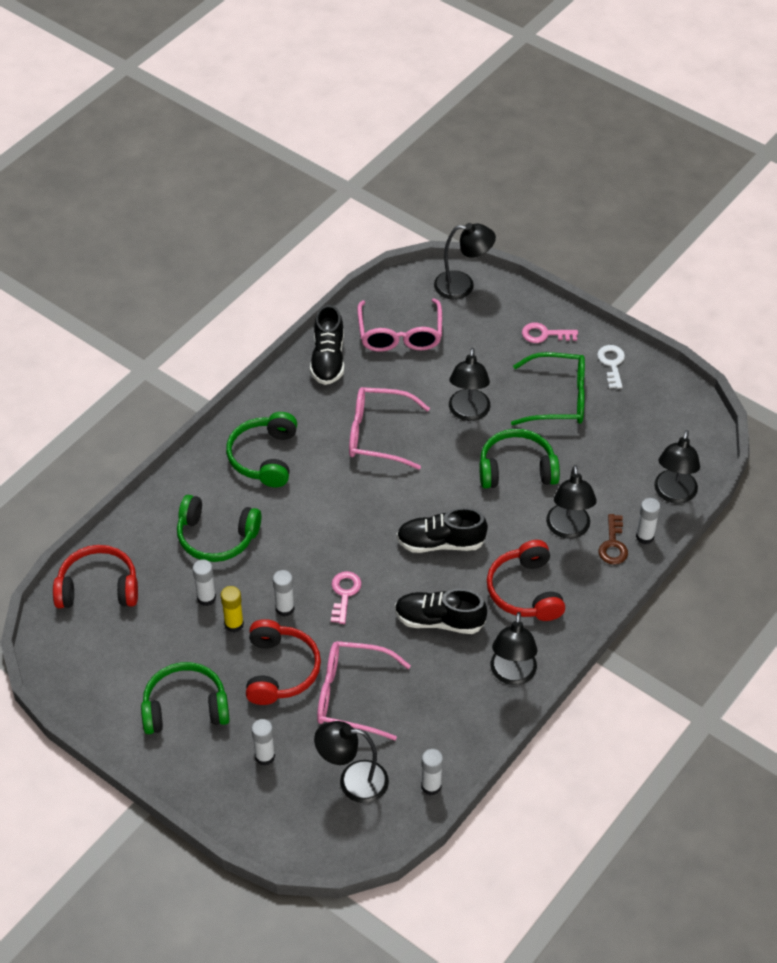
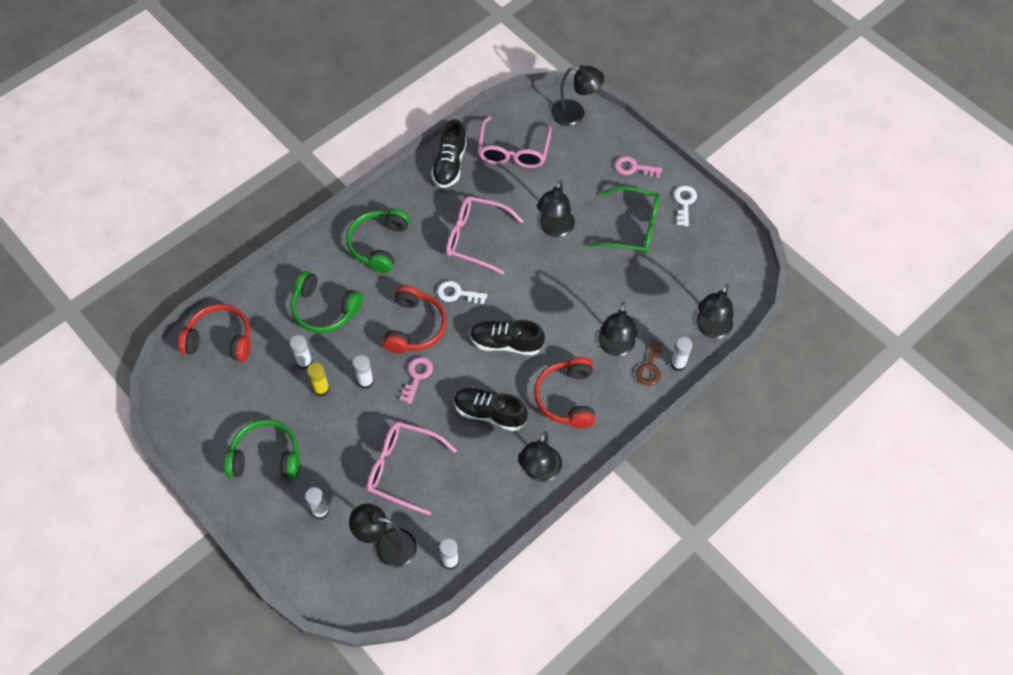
camera: 10 degrees right, 10 degrees up
(280, 670) = (350, 436): red headphones -> red headphones (415, 327)
(370, 498) = (457, 293): none -> white key
(516, 469) = (584, 286): green headphones -> none

